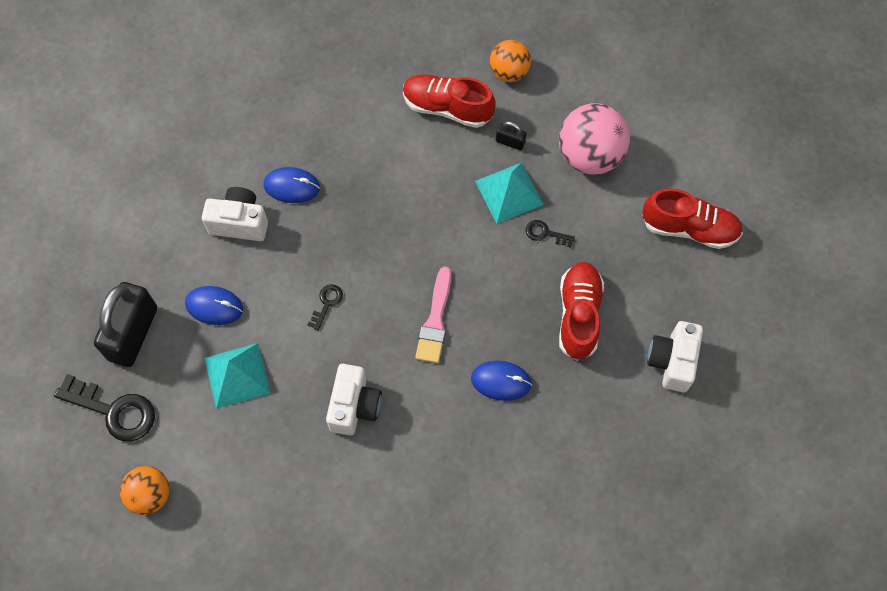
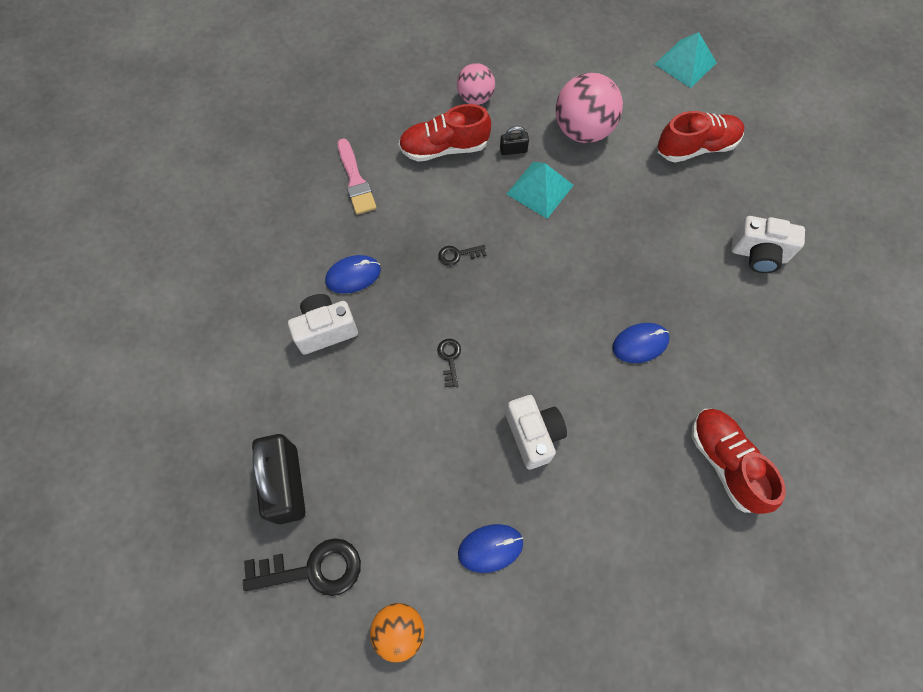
camera: 30 degrees left, 0 degrees up
(214, 306) = (349, 416): blue mouse -> blue mouse (490, 548)
(237, 375) = (410, 467): turquoise pyramid -> turquoise pyramid (685, 63)
(435, 320) = (552, 323): pink brush -> pink brush (355, 180)
(509, 72) = (475, 98): orange ball -> pink ball
(545, 233) = (591, 206): black key -> black key (458, 255)
(578, 315) = (662, 257): red shoe -> red shoe (725, 462)
(672, 361) = (758, 254): white camera -> white camera turned 60 degrees counterclockwise

